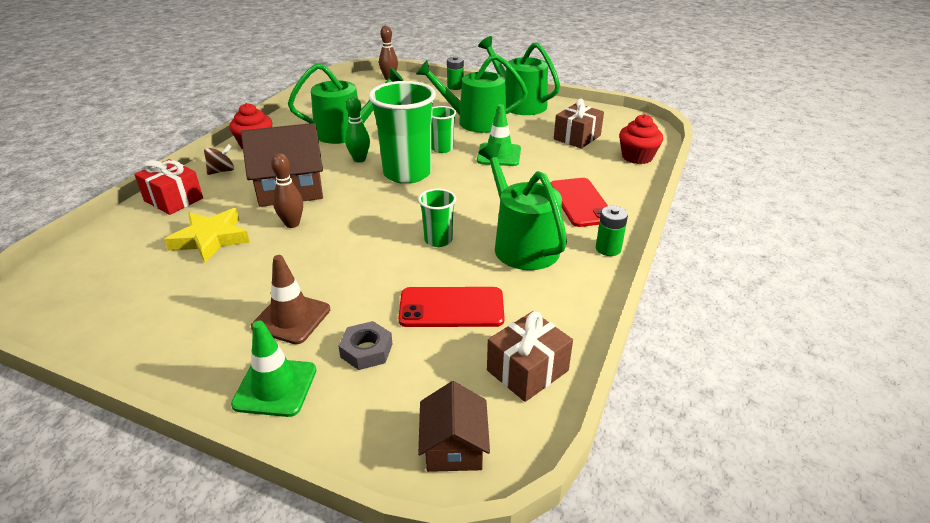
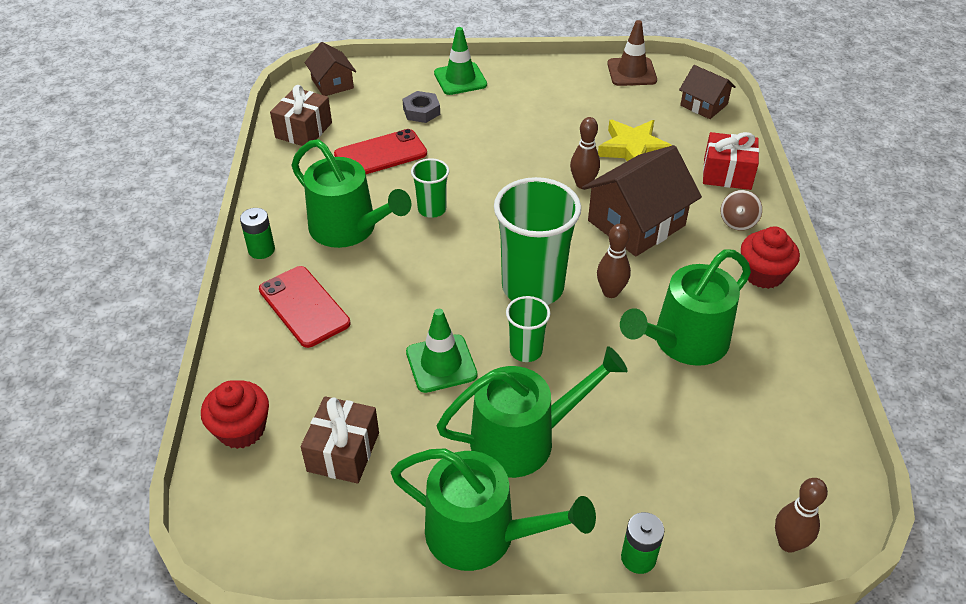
camera: 155 degrees right, 10 degrees up
(82, 260) = (704, 105): none -> brown house
(291, 318) = (493, 114): brown traffic cone -> brown traffic cone (631, 72)
(359, 159) = (610, 292): green bowling pin -> brown bowling pin

